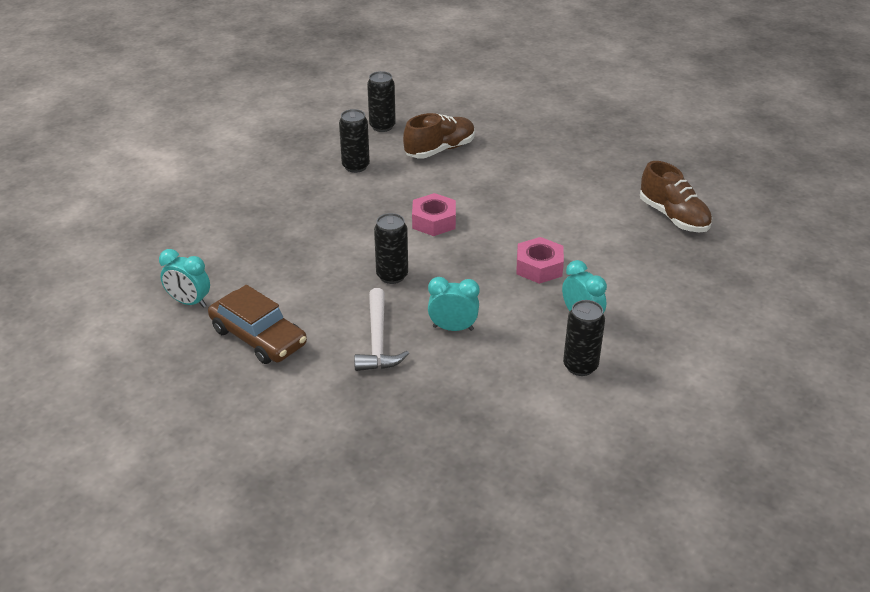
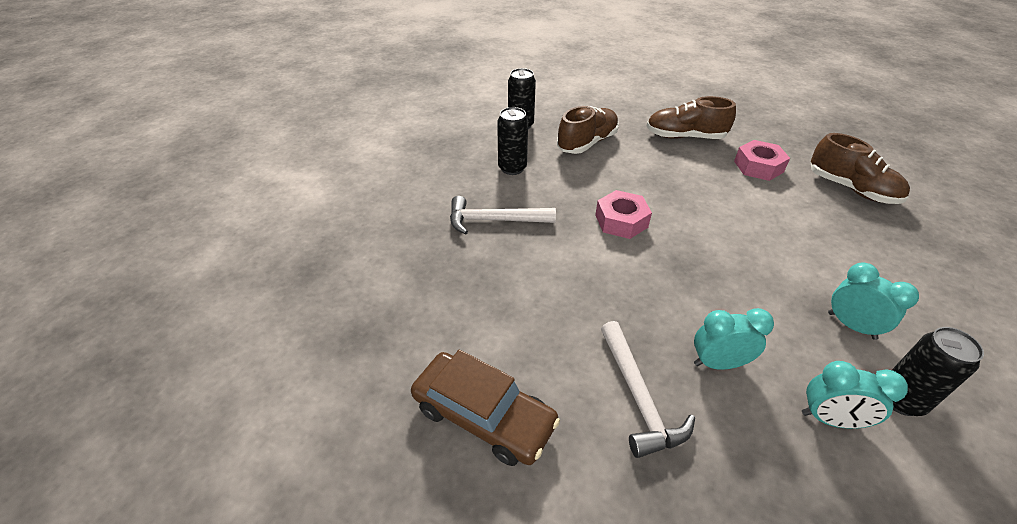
camera: 10 degrees left, 5 degrees up
(189, 302) = (377, 371): turquoise clock -> turquoise clock (830, 419)
(320, 209) = (494, 220): none -> white hammer
(392, 276) = (610, 296): black can -> none
(539, 267) = (762, 263): pink nut -> pink nut (758, 167)
(542, 153) = (685, 137): none -> brown shoe

